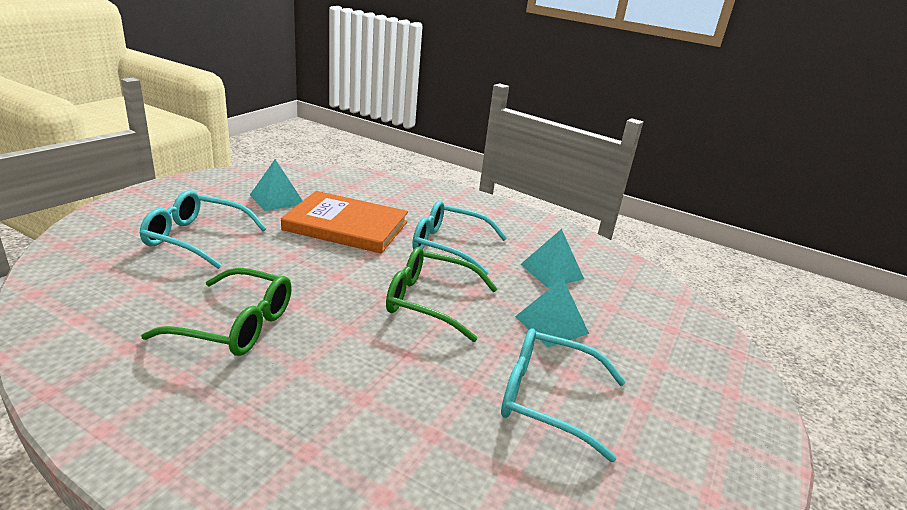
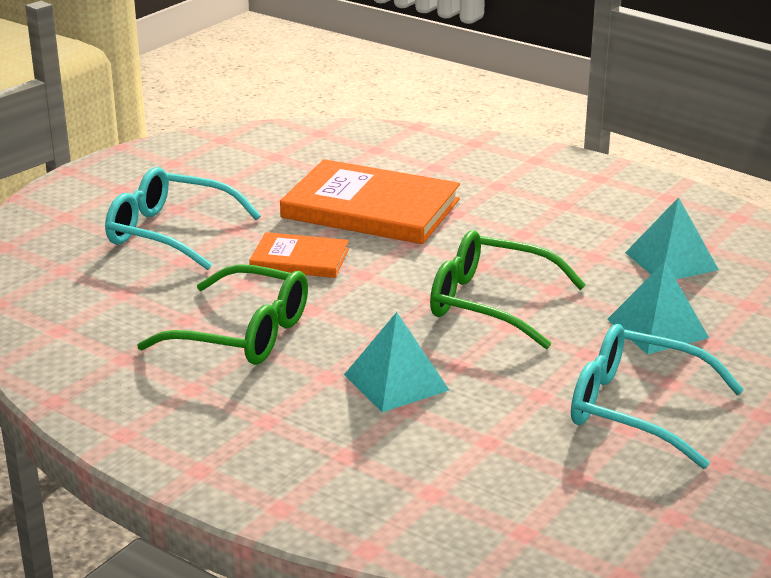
camera: 10 degrees right, 0 degrees up
(277, 199) = (268, 174): turquoise pyramid -> turquoise pyramid (396, 382)
(291, 262) = (299, 259): none -> orange book
(449, 246) = (521, 231): turquoise glasses -> none

